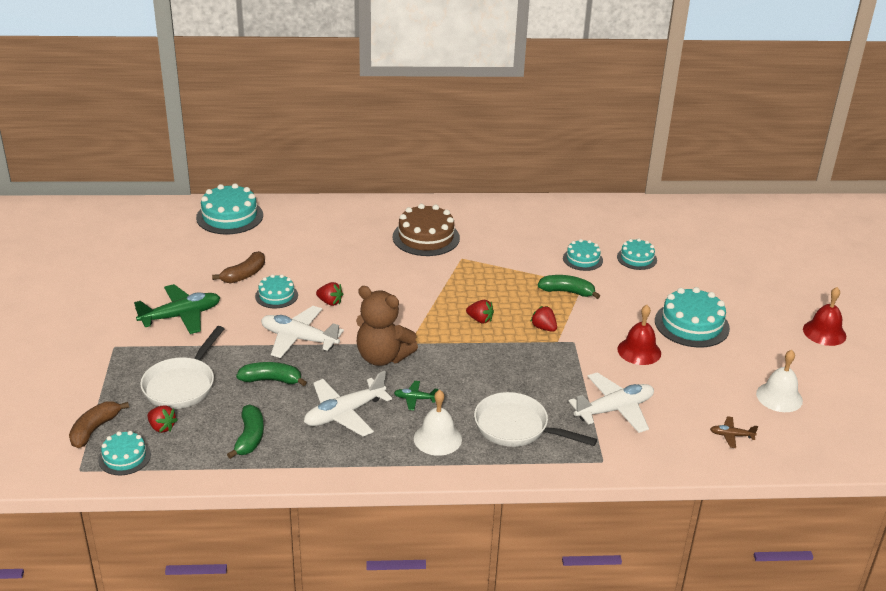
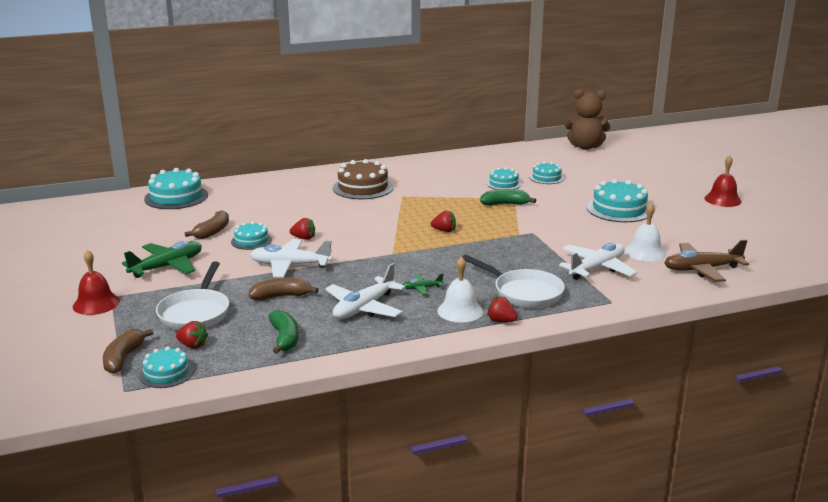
camera: 15 degrees left, 10 degrees down
(271, 380) = (281, 296): green banana -> brown banana
(382, 357) = (375, 266): brown teddy bear -> brown teddy bear (585, 147)
(516, 428) = (523, 293): white pan -> white pan turned 150 degrees counterclockwise
(543, 328) = (501, 228): red strawberry -> red strawberry (501, 321)
(639, 351) = (589, 230): red bell -> red bell (96, 303)
(731, 435) = (702, 269): brown plane -> brown plane, size x2.09
(779, 397) = (719, 241): white bell -> white bell (645, 252)

